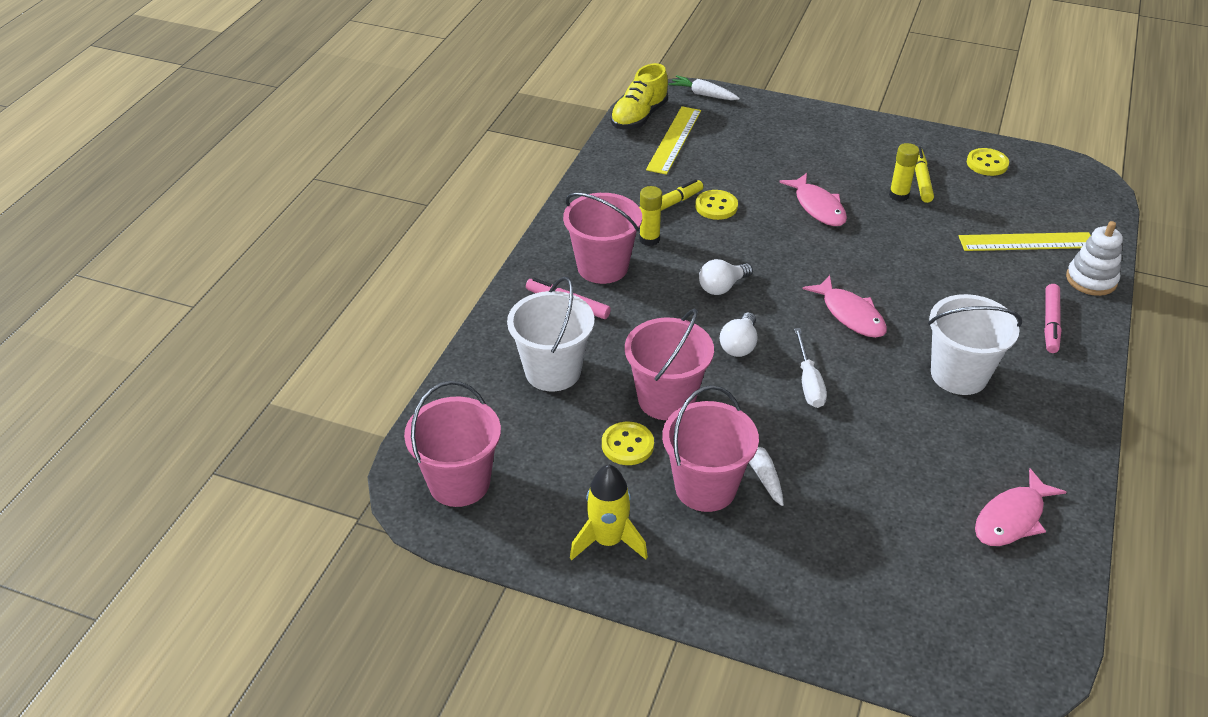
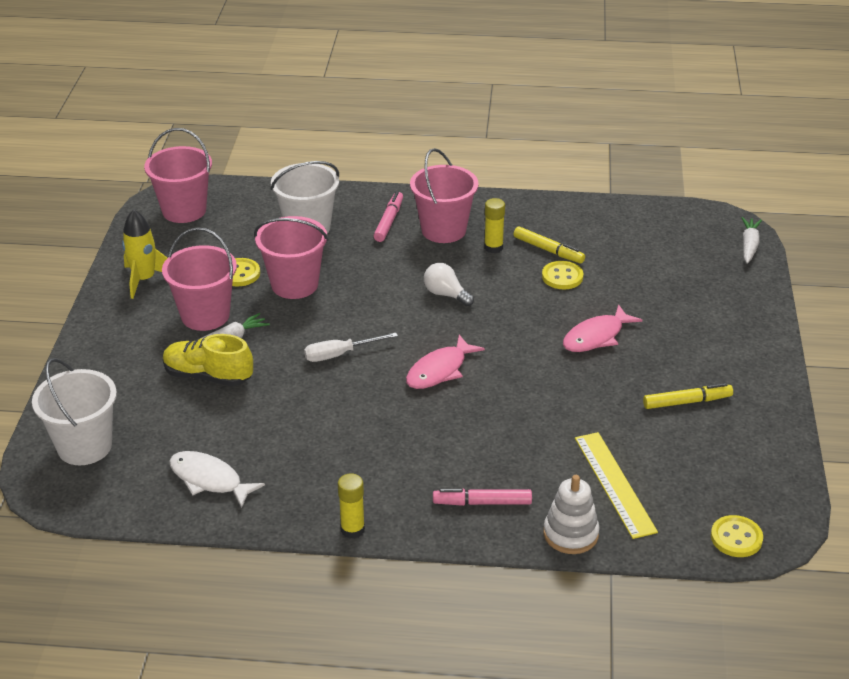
camera: 75 degrees right, 5 degrees down
(639, 117) = (681, 214): yellow shoe -> yellow shoe (208, 376)
(674, 140) = (656, 239): yellow ruler -> none
(739, 345) = (372, 312): white light bulb -> none
(899, 195) = (648, 388): yellow glue stick -> yellow glue stick (352, 529)
(959, 375) = (381, 442): white bucket -> white bucket (84, 446)
(987, 163) = (750, 450): yellow button -> yellow button (736, 538)
(1012, 518) = (209, 480): pink fish -> white fish

